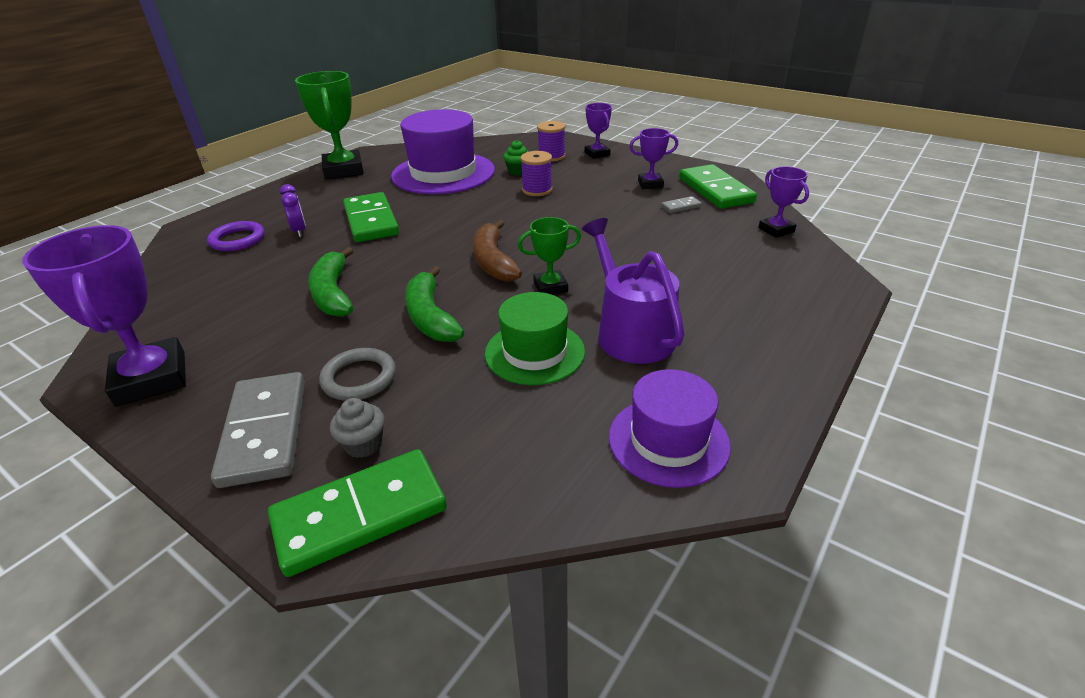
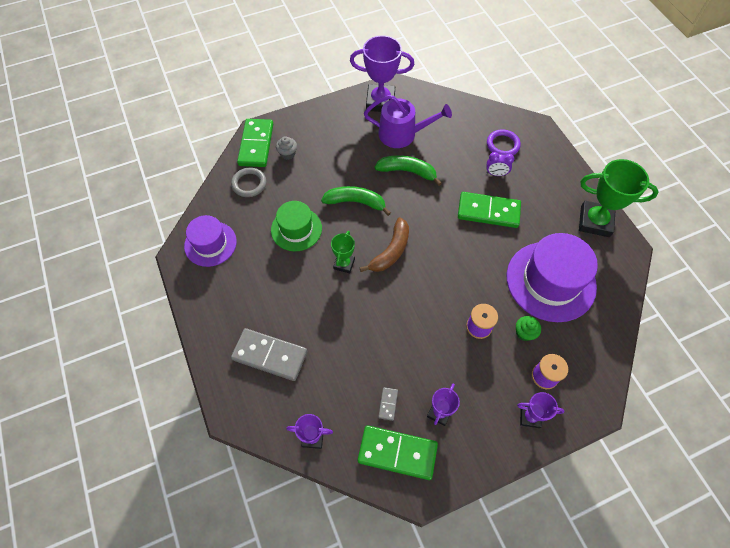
camera: 120 degrees right, 25 degrees up
(265, 431) = (318, 129): grey domino -> grey domino (270, 355)
(359, 378) = (328, 163): grey ring -> grey ring (249, 184)
(493, 261) = (391, 251): brown banana -> brown banana turned 105 degrees clockwise
(631, 332) = (279, 275): purple watering can -> purple watering can (402, 134)

